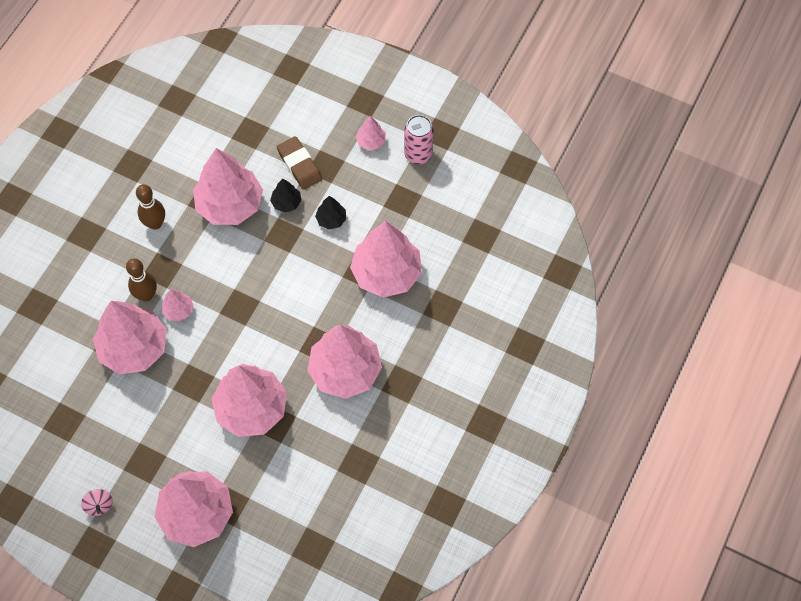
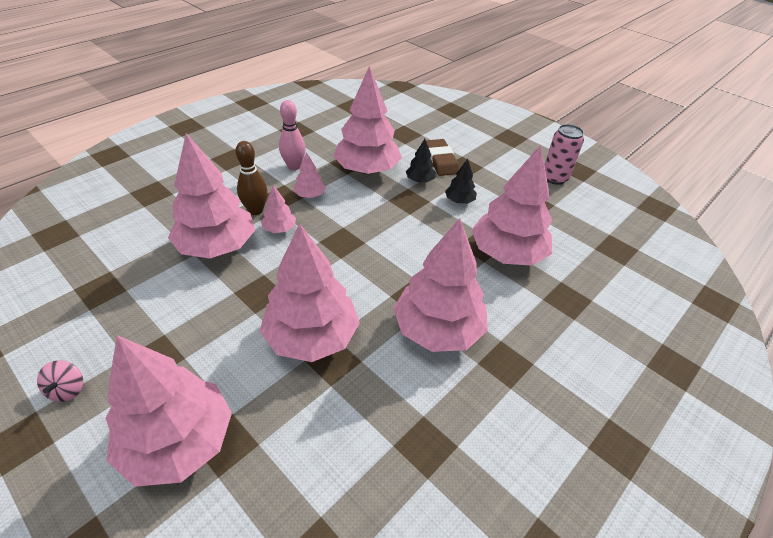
camera: 15 degrees right, 20 degrees down
(155, 223) = (294, 166): brown bowling pin -> pink bowling pin
(371, 141) = (511, 161): pink tree -> pink tree (310, 195)

